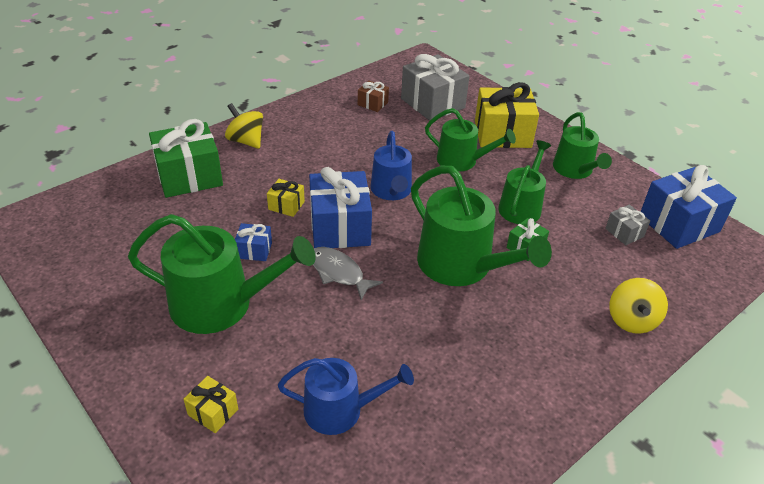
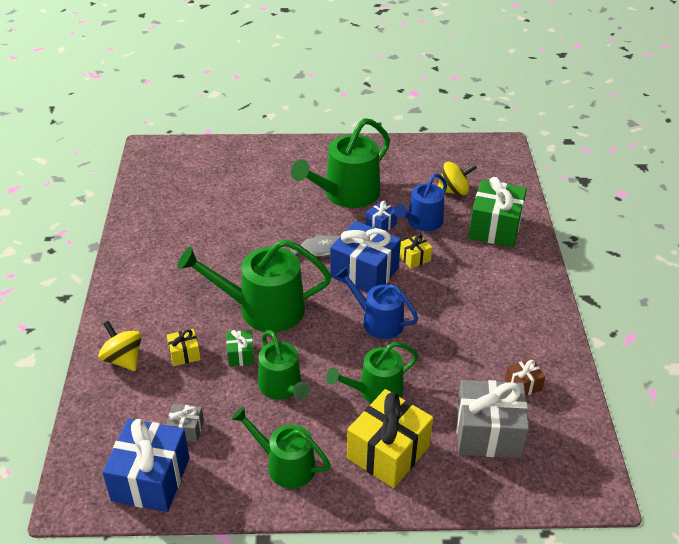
camera: 130 degrees right, 0 degrees up
(213, 412) = (275, 165): yellow gift -> yellow gift (184, 354)
(246, 141) = (521, 274): yellow spinning top -> yellow spinning top (454, 191)
(340, 410) = (225, 202): blue watering can -> blue watering can (422, 222)

